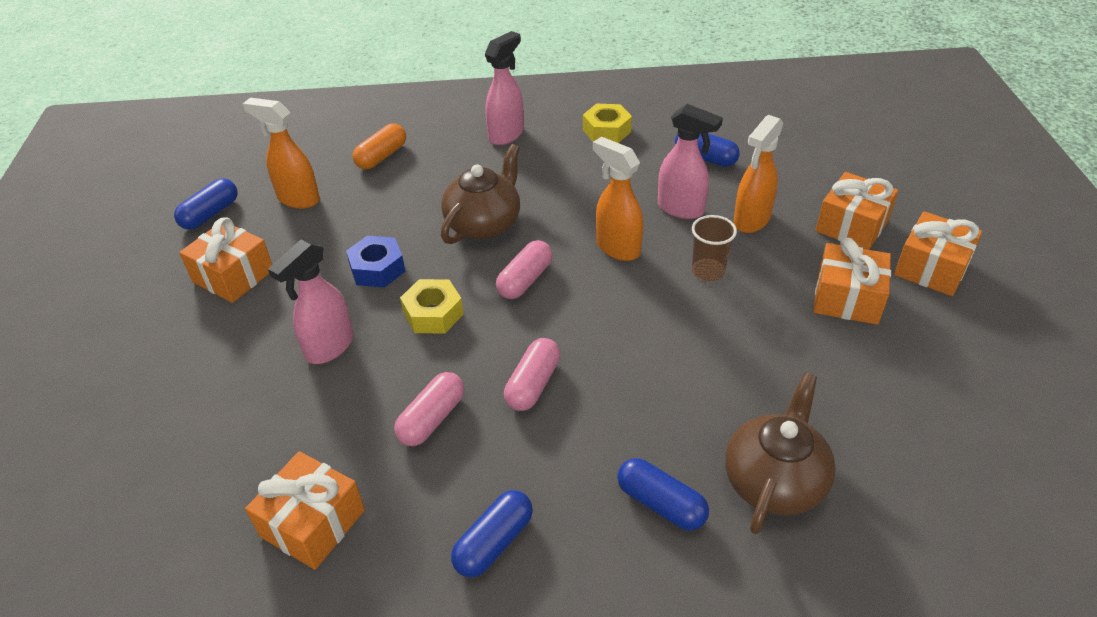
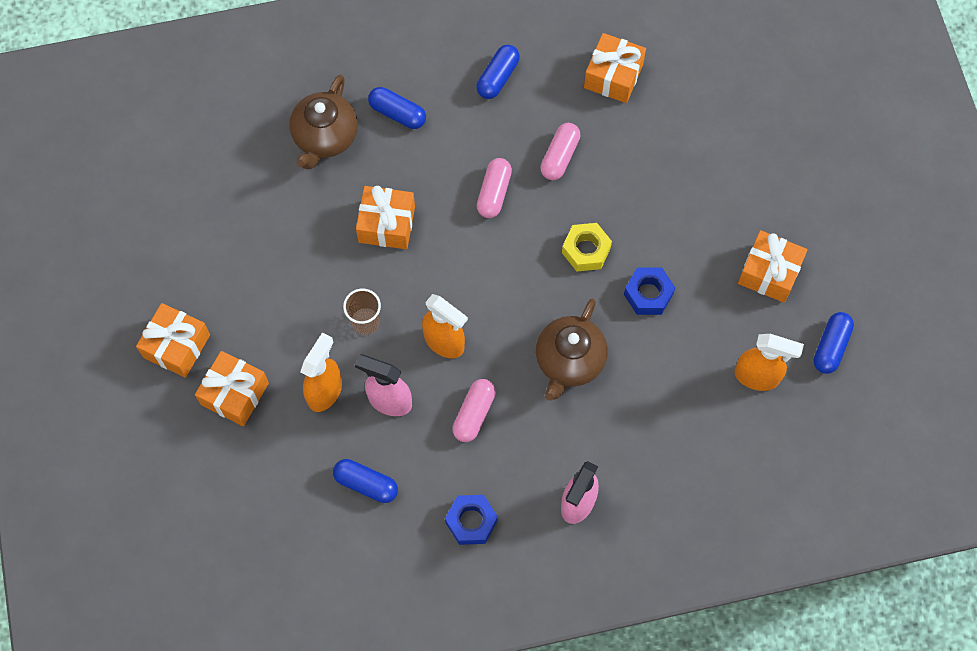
camera: 170 degrees right, 25 degrees up
(329, 347) = (656, 208): pink spray bottle -> none
(381, 156) = (699, 451): orange capsule -> none
(525, 280) = (519, 295): pink capsule -> pink capsule (474, 414)
(606, 131) = (471, 521): yellow nut -> blue nut
(847, 298) = (253, 303): orange gift -> orange gift (386, 224)

